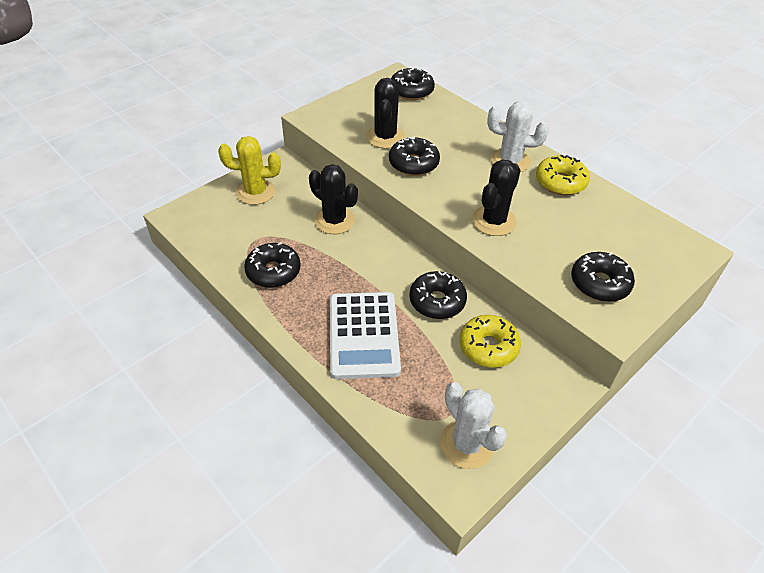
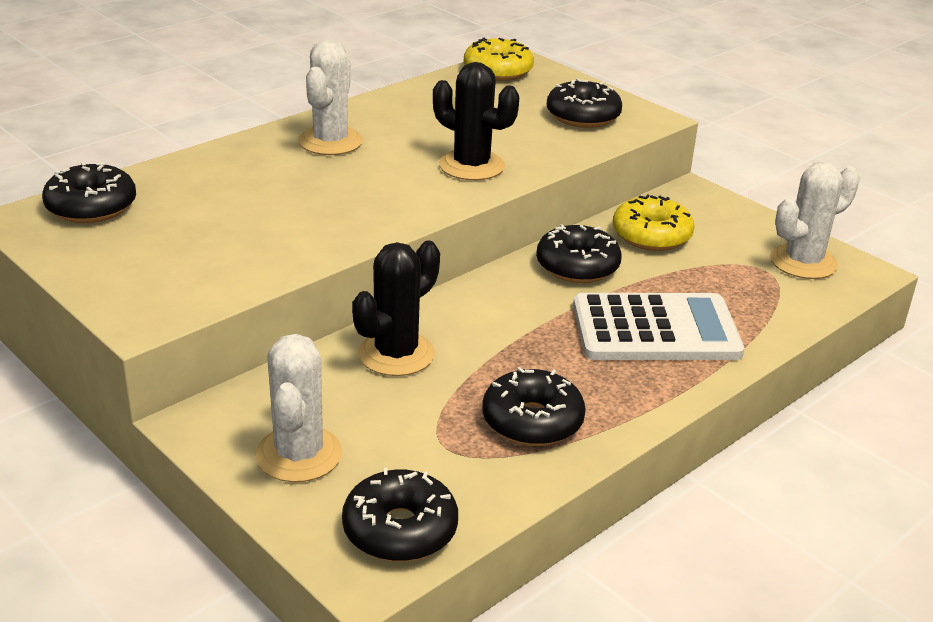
camera: 90 degrees left, 15 degrees down
(255, 192) = (299, 454): yellow cactus -> white cactus
(385, 137) = (240, 239): black cactus -> none
(413, 163) = (325, 217): black donut -> black donut (400, 530)
(560, 182) = (386, 114): yellow donut -> yellow donut (497, 71)

